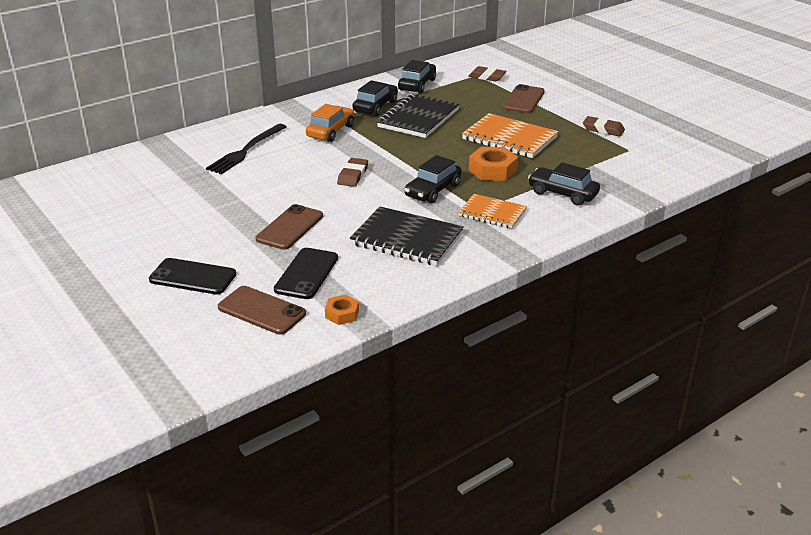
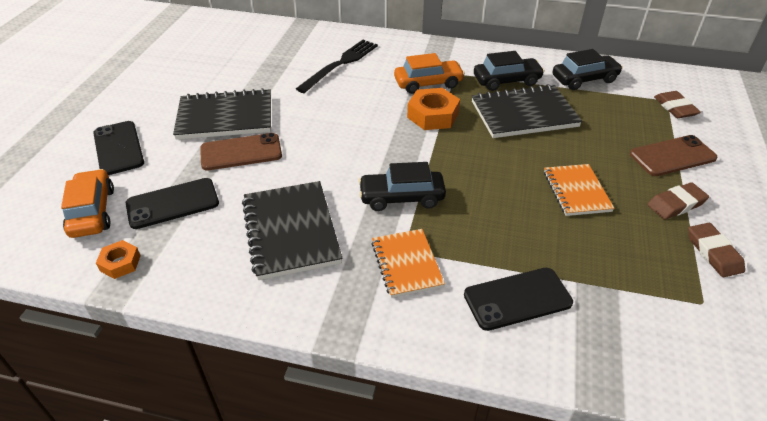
camera: 50 degrees right, 10 degrees up
(232, 219) = (225, 117): none -> black notebook
(246, 150) = (340, 64): black fork -> black fork turned 135 degrees clockwise
(261, 310) = (92, 212): brown phone -> orange car
(353, 175) = (368, 136): brown eraser -> brown eraser (676, 204)
(492, 170) = (494, 216): orange nut -> orange nut (433, 115)
(509, 138) = (576, 191): orange notebook -> orange notebook, size x0.63
(562, 193) = (517, 299): black car -> black phone

